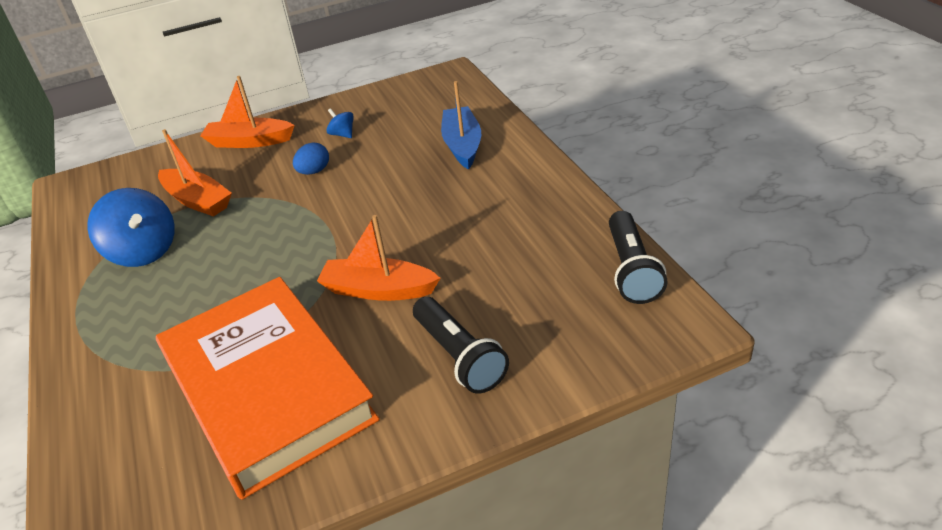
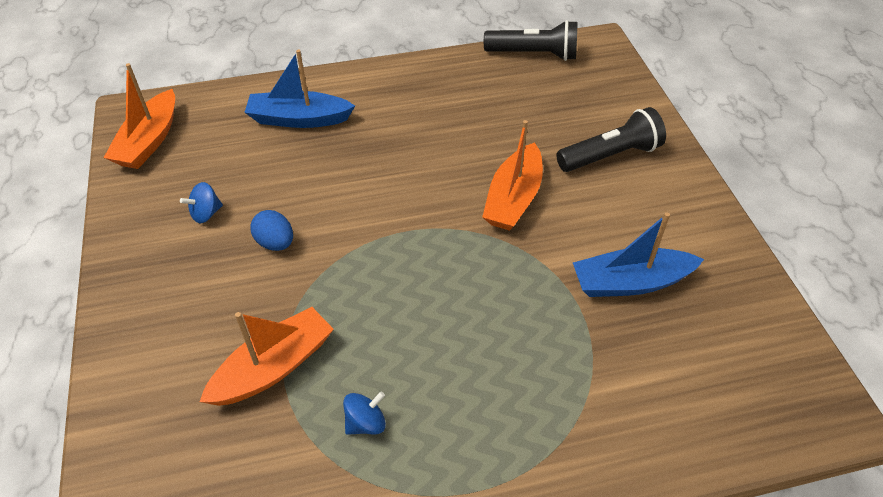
camera: 85 degrees left, 10 degrees up
(143, 251) = (365, 423): blue spinning top -> blue spinning top, size x0.48
(249, 141) = (153, 313): orange boat -> orange boat (149, 141)
(267, 389) = (630, 282): orange book -> blue boat

